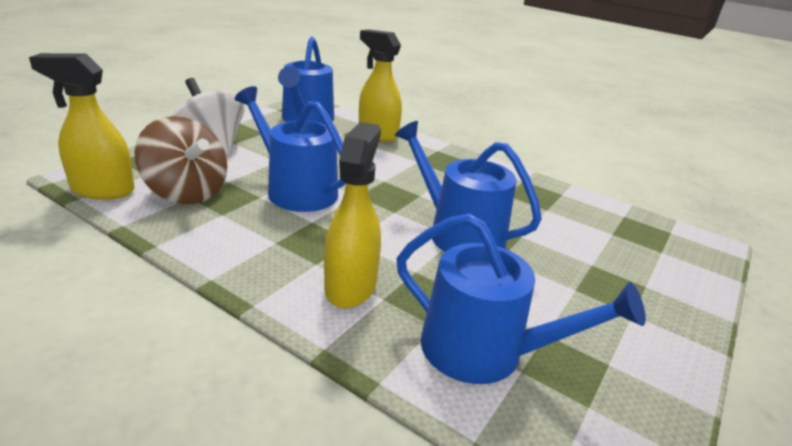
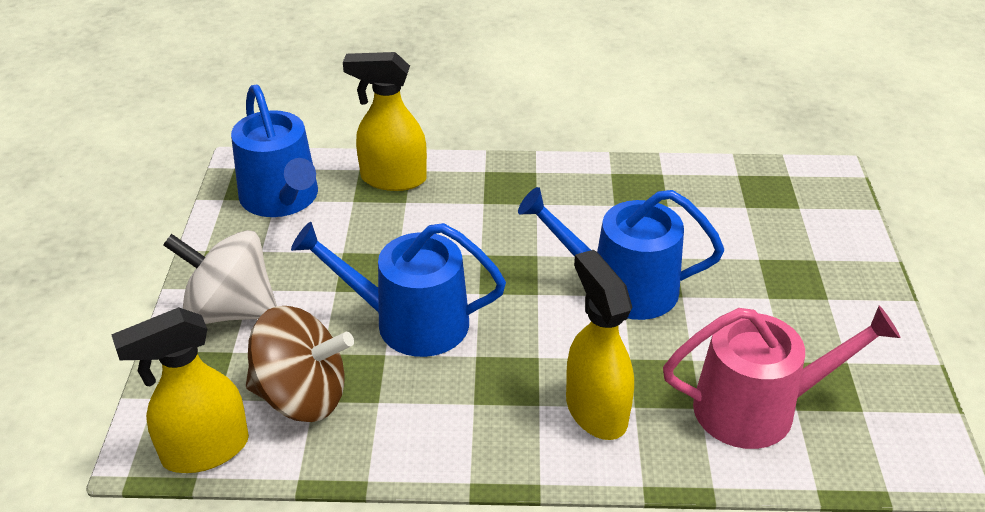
camera: 30 degrees left, 10 degrees up
(484, 351) = (757, 408): blue watering can -> pink watering can

